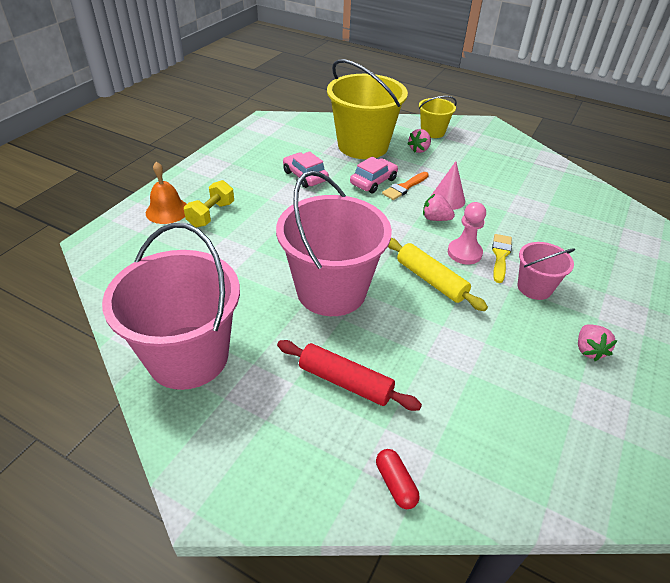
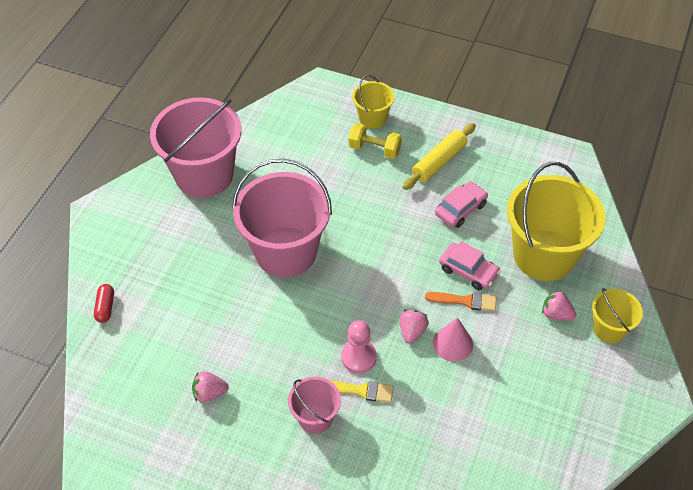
camera: 85 degrees right, 10 degrees up
(167, 211) = (372, 118): orange bell -> yellow bucket
(345, 382) = (188, 271): red rolling pin -> none
(395, 483) = (105, 307): red capsule -> red capsule turned 60 degrees counterclockwise
(404, 187) = (465, 301): orange brush -> orange brush turned 150 degrees clockwise
(431, 280) = (312, 327): yellow rolling pin -> yellow rolling pin (439, 162)
(588, 350) = (236, 453): pink strawberry -> pink strawberry (209, 393)

